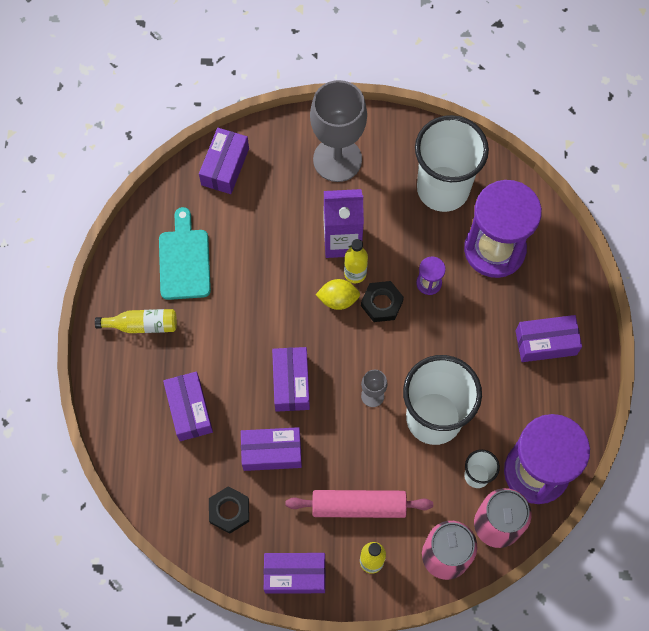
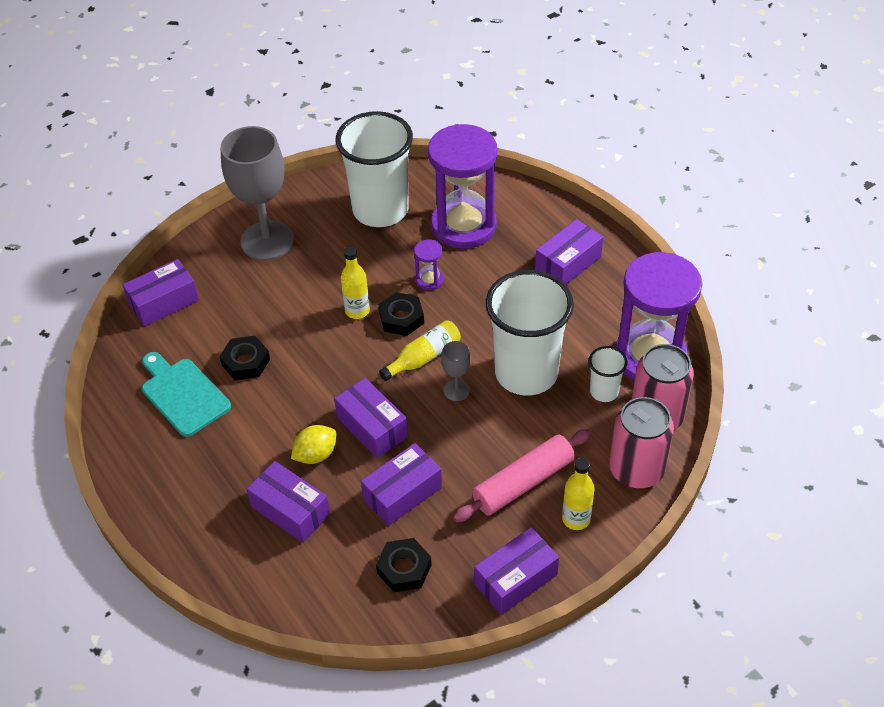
camera: 35 degrees left, 20 degrees down
(142, 325) = (182, 470): yellow bottle -> yellow bottle (424, 357)
(225, 166) = (164, 302): purple box -> purple box turned 75 degrees clockwise
(245, 263) = (246, 362): none -> black nut
(338, 299) = (359, 338): yellow lemon -> yellow lemon (316, 455)
(342, 240) = (324, 294): purple carton -> none

